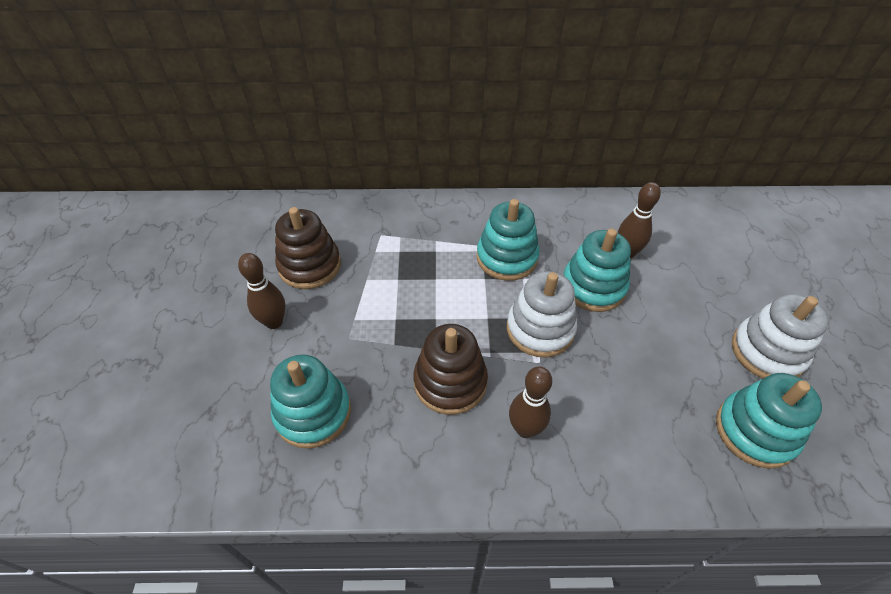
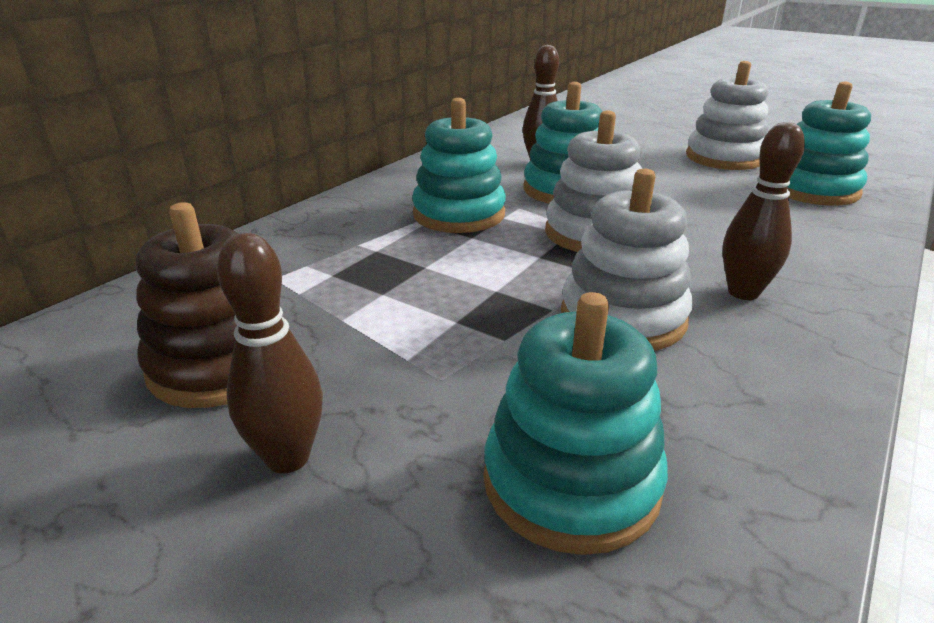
camera: 55 degrees left, 20 degrees down
(450, 382) = (623, 317): brown stacking toy -> white stacking toy

